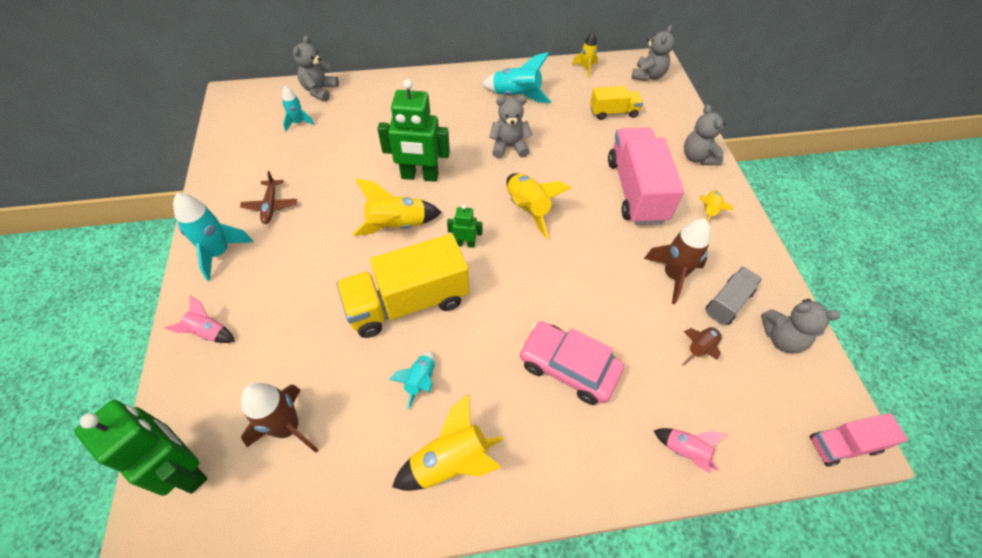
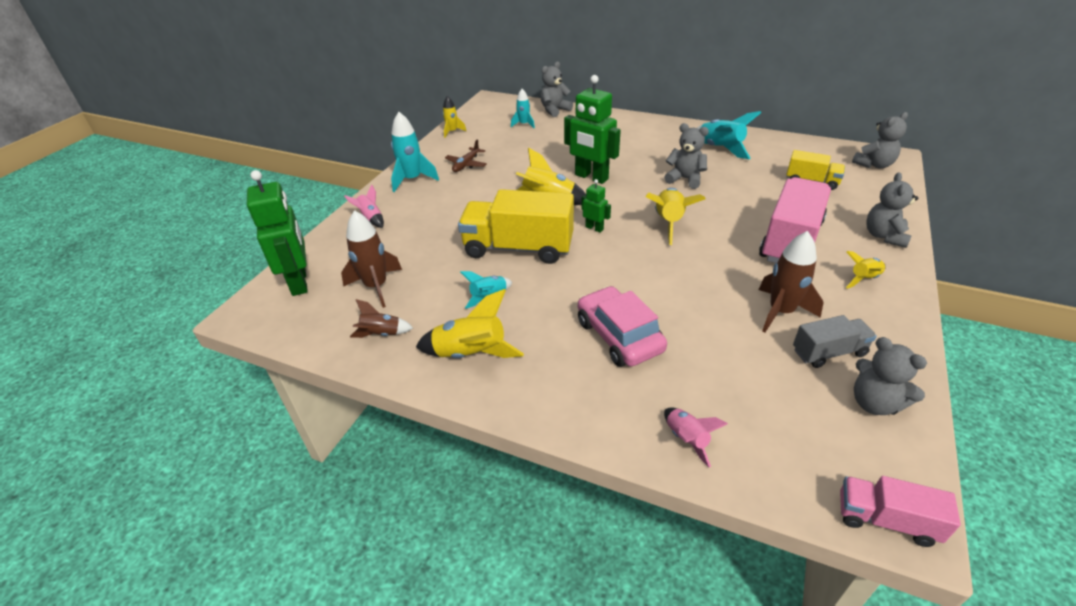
camera: 35 degrees right, 15 degrees down
(585, 68) = (807, 145): yellow rocket -> yellow rocket (452, 132)
(700, 348) = (766, 374): brown rocket -> brown rocket (381, 334)

